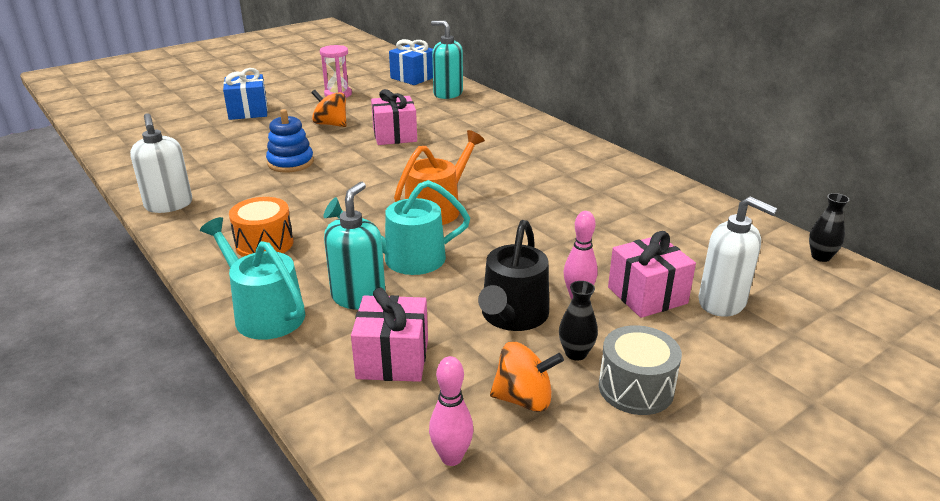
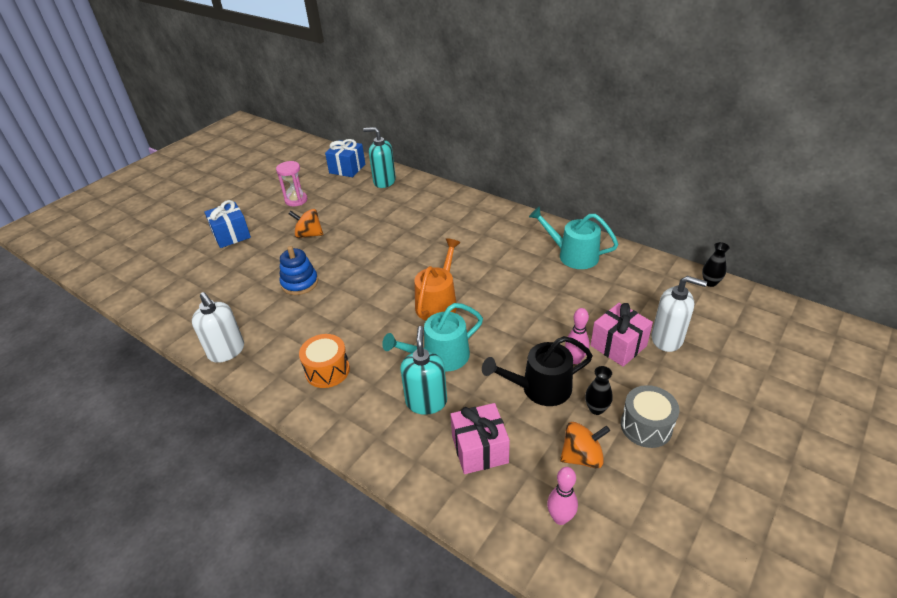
camera: 15 degrees left, 10 degrees up
(264, 313) = (366, 436): turquoise watering can -> turquoise watering can (573, 255)
(395, 135) = (366, 235): pink gift -> none
(512, 316) = (540, 388): black watering can -> black watering can turned 75 degrees clockwise

